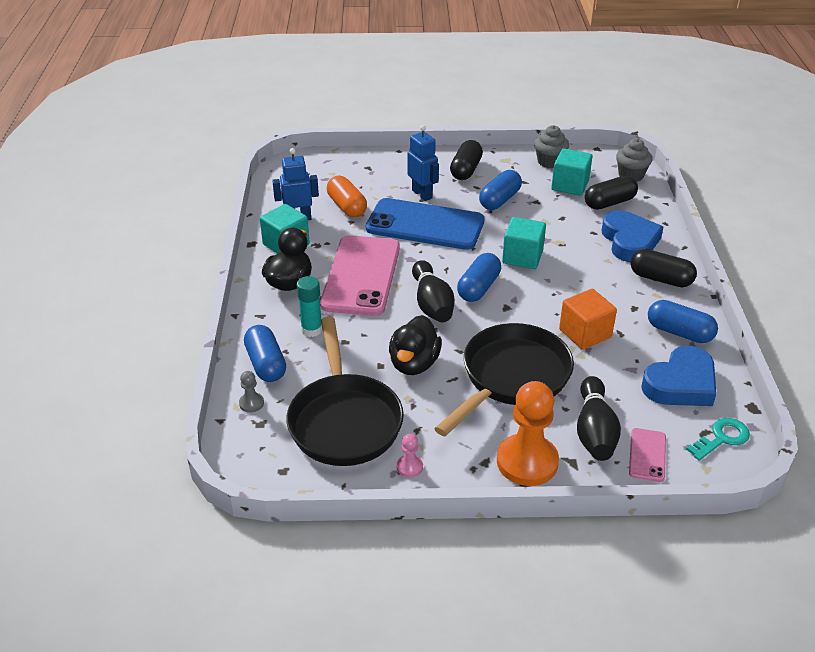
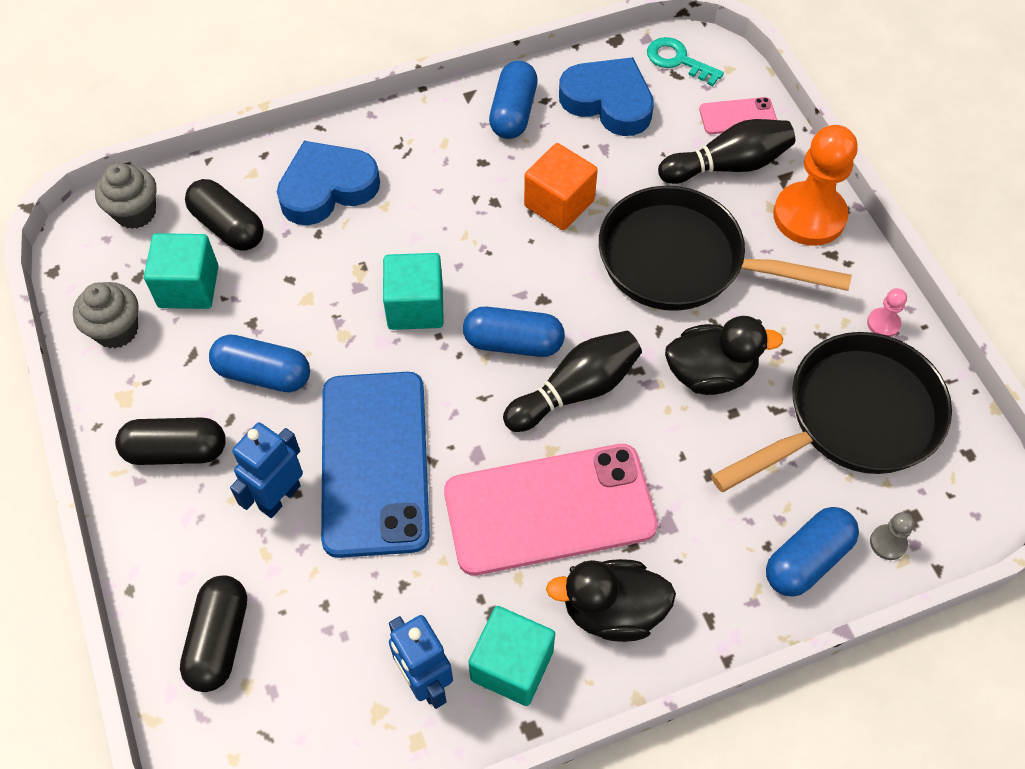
camera: 110 degrees left, 20 degrees up
(312, 330) = (707, 529): turquoise glue stick -> none
(347, 206) = (358, 609): orange capsule -> none
(661, 279) = (407, 143): black capsule -> black capsule (219, 640)

